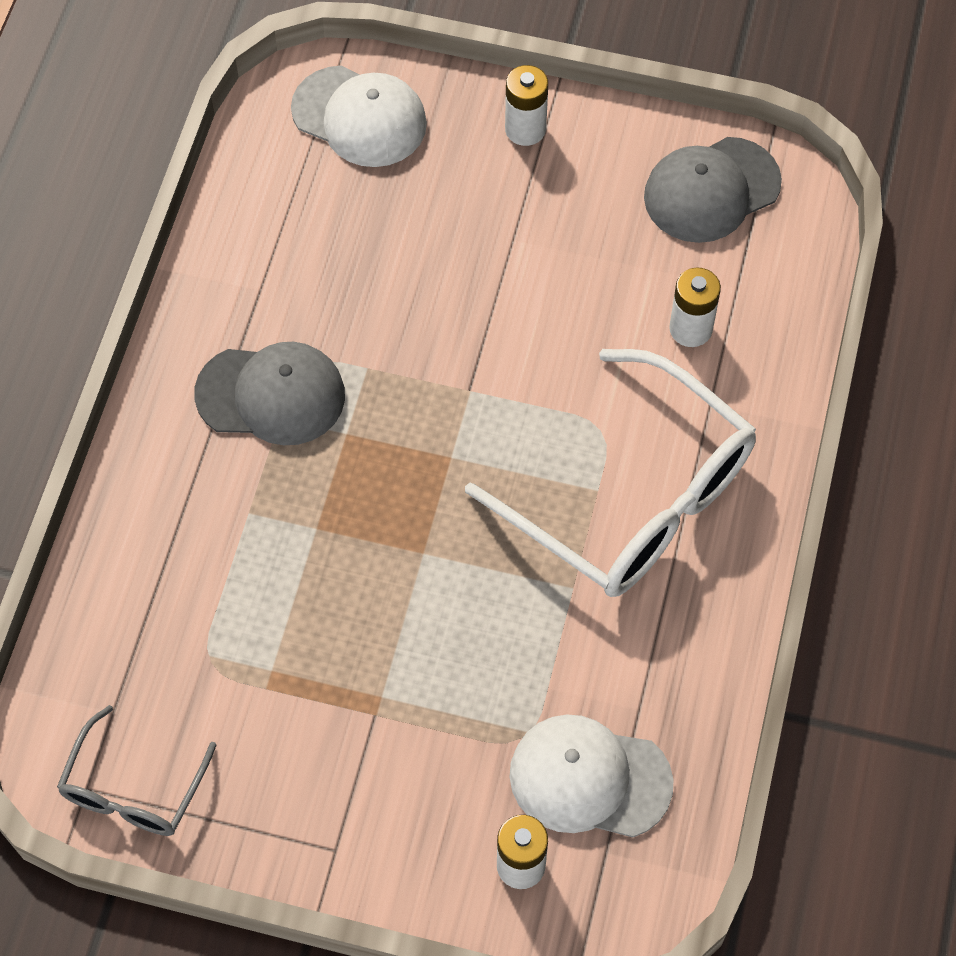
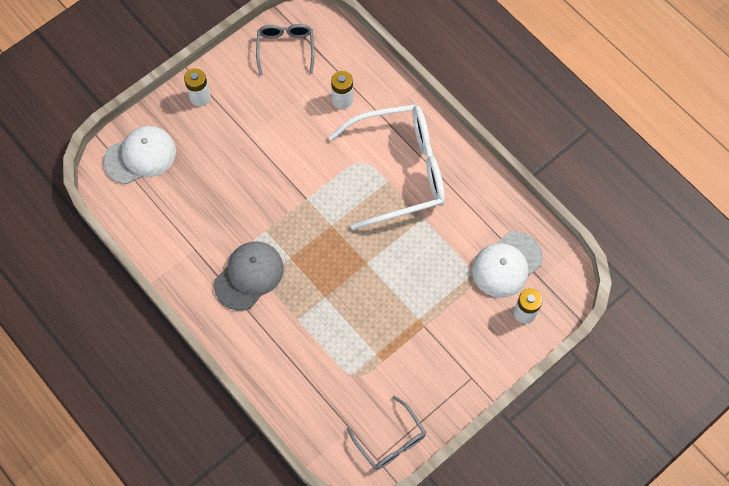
camera: 55 degrees left, 5 degrees up
(711, 190) = (285, 49): grey cap -> grey glasses

